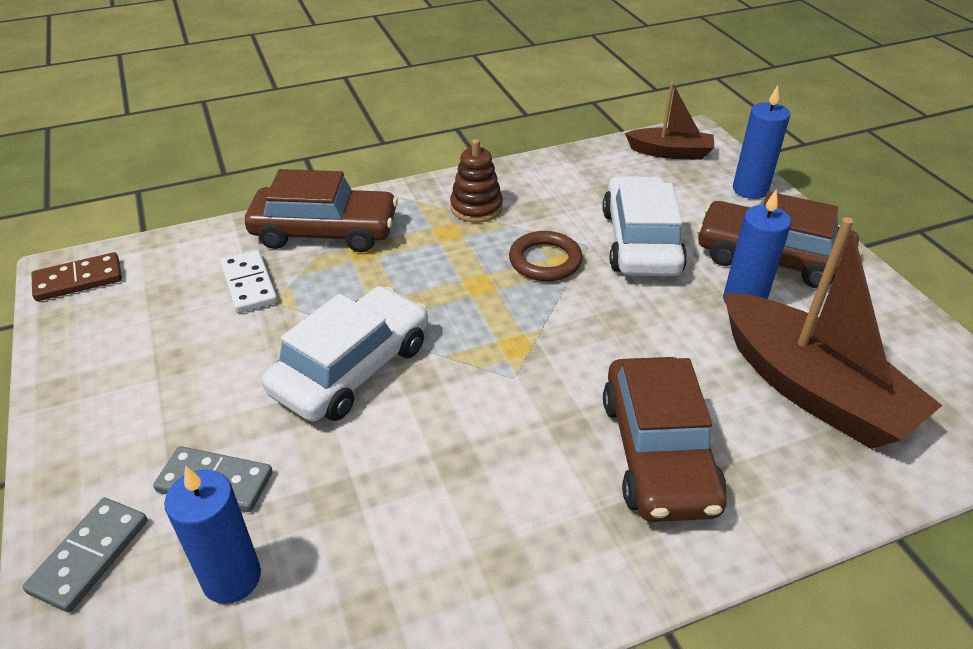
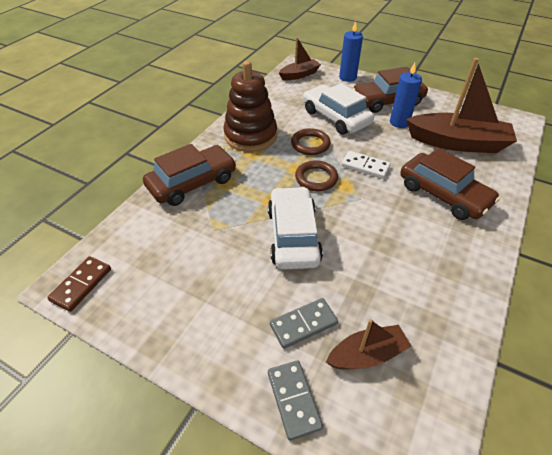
camera: 40 degrees left, 5 degrees up
(232, 578) = (367, 355): blue candle -> brown boat
(249, 284) = (189, 229): white domino -> white domino (365, 166)
(476, 207) = (250, 136): brown stacking toy -> brown stacking toy, size x1.78
(487, 312) = (316, 178): none -> brown ring

